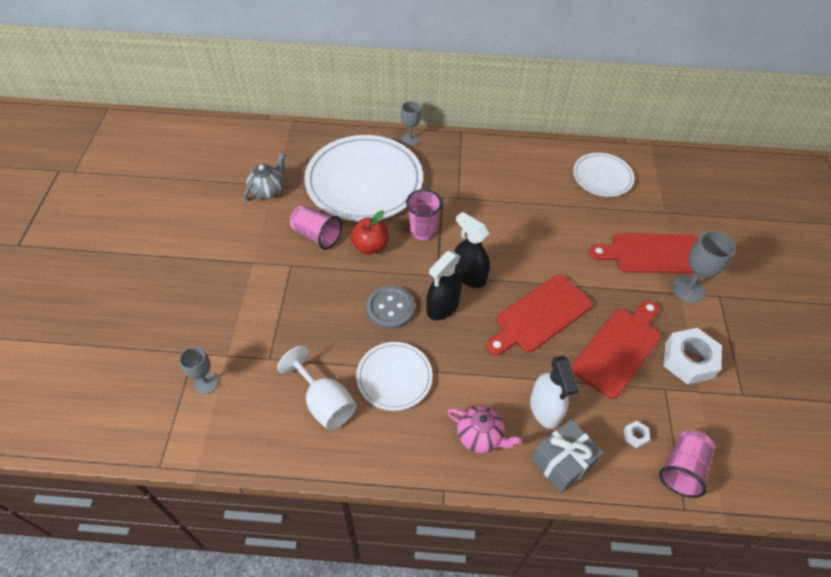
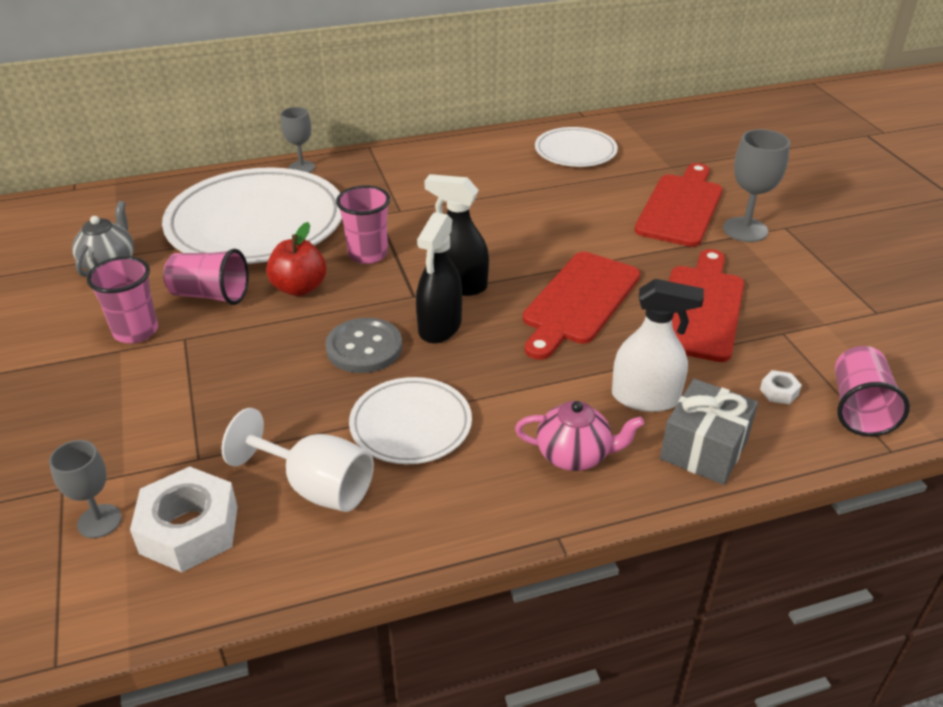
camera: 20 degrees left, 15 degrees down
(266, 250) = (136, 331): none -> pink cup
(545, 409) = (645, 398): white spray bottle -> white spray bottle turned 45 degrees counterclockwise
(652, 254) = (681, 207): red cutting board -> red cutting board turned 135 degrees clockwise
(688, 360) = (791, 297): white nut -> white nut (189, 529)

